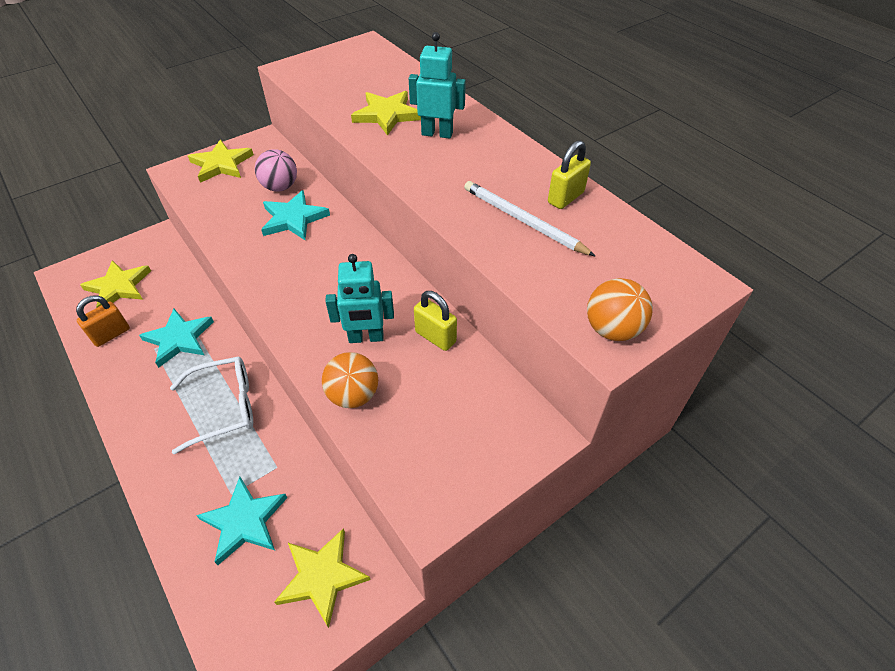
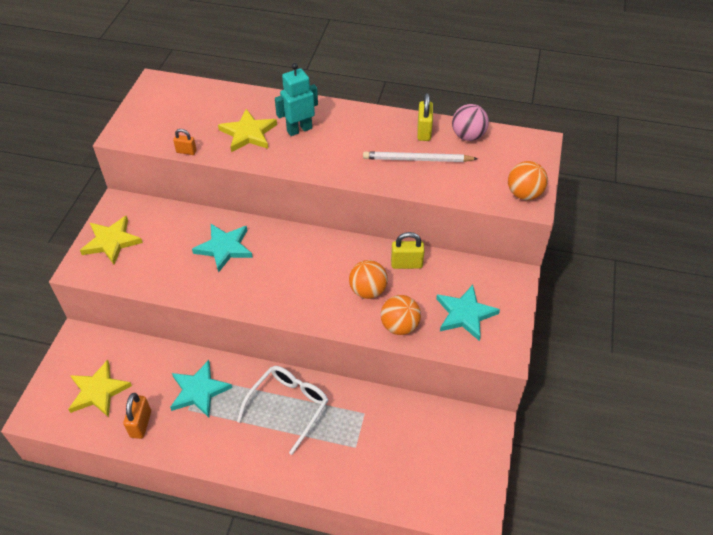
camera: 40 degrees left, 0 degrees up
(244, 521) = (381, 453): turquoise star -> turquoise star (465, 314)
(280, 187) = (184, 232): pink ball -> pink ball (468, 136)
(317, 104) = (186, 151): none -> orange padlock
(322, 577) = (456, 444): yellow star -> none
(366, 338) = (368, 291): turquoise robot -> orange ball

